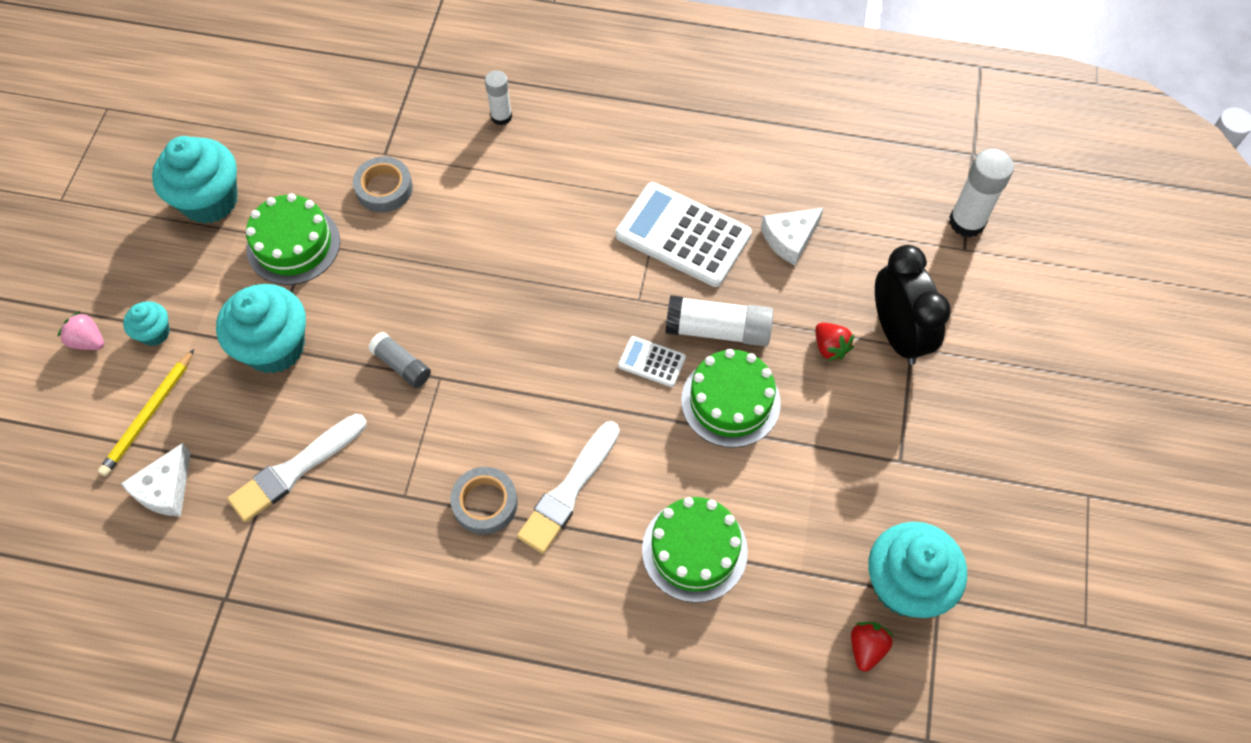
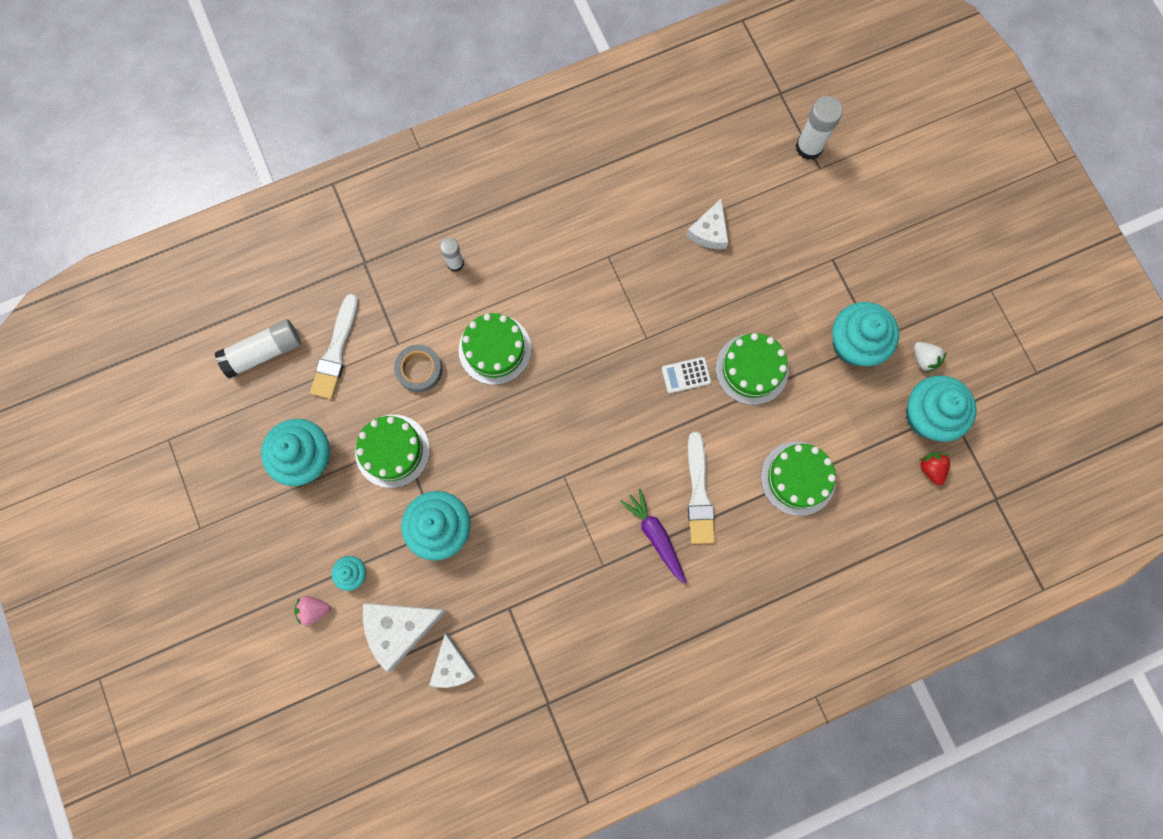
camera: 35 degrees left, 15 degrees up
(149, 415) = (399, 629): yellow pencil -> white cheese
(295, 470) = (523, 597): white brush -> white brush (336, 351)
(401, 365) = (533, 484): grey glue stick -> none
(473, 215) = (495, 349): none -> green cake
(485, 503) = (655, 536): grey tape -> purple carrot
(683, 235) = (641, 273): white calculator -> none
(718, 330) = (710, 326): white glue stick -> white glue stick (263, 352)
(830, 347) = (785, 292): red strawberry -> none
(871, 450) = (854, 344): none -> turquoise cupcake
(897, 334) = (819, 256): black clock -> none
(947, 519) = (924, 359): none -> white strawberry

